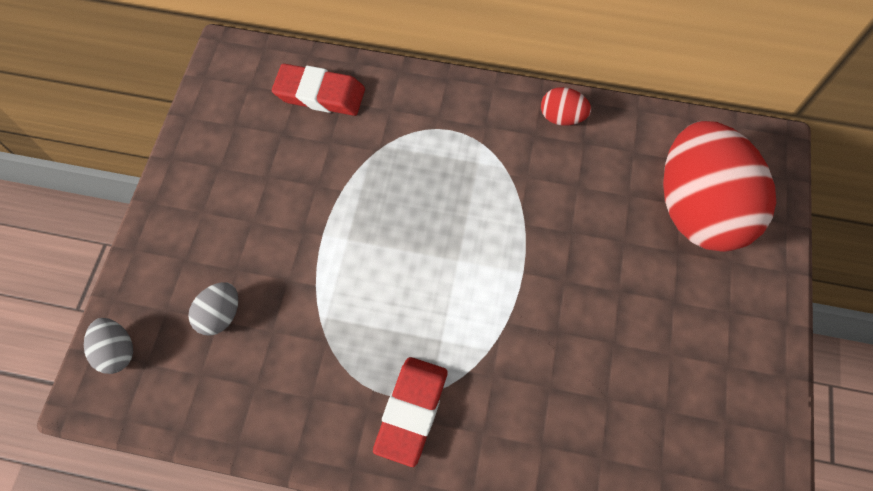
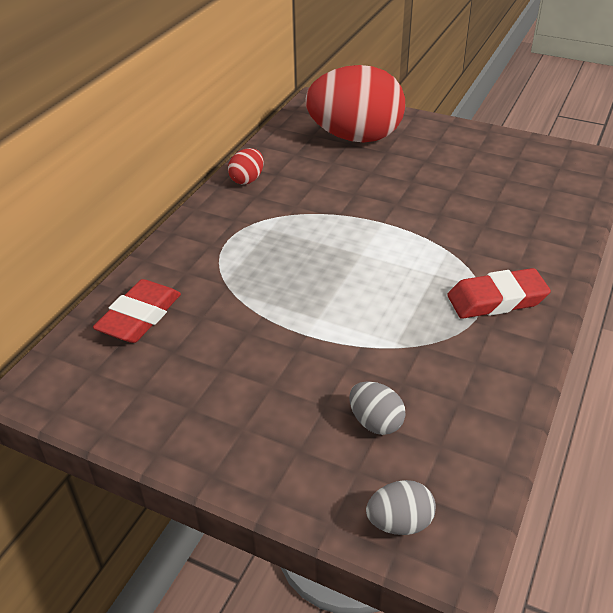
camera: 75 degrees left, 25 degrees down
(412, 411) = (496, 299): red eraser -> red eraser turned 45 degrees counterclockwise

